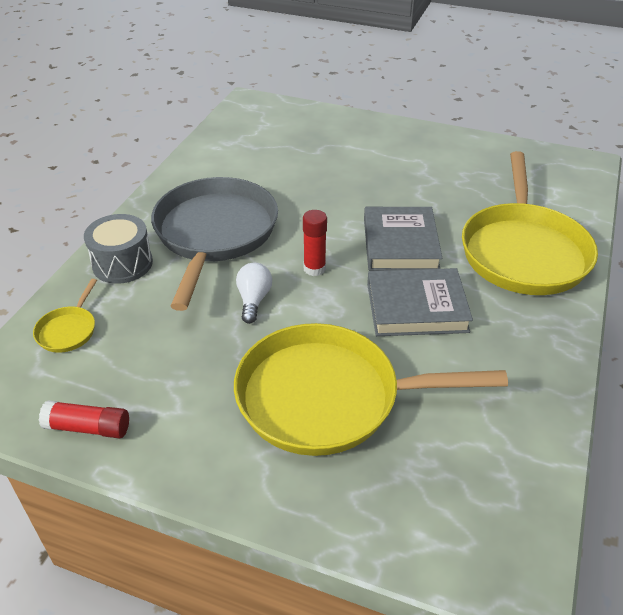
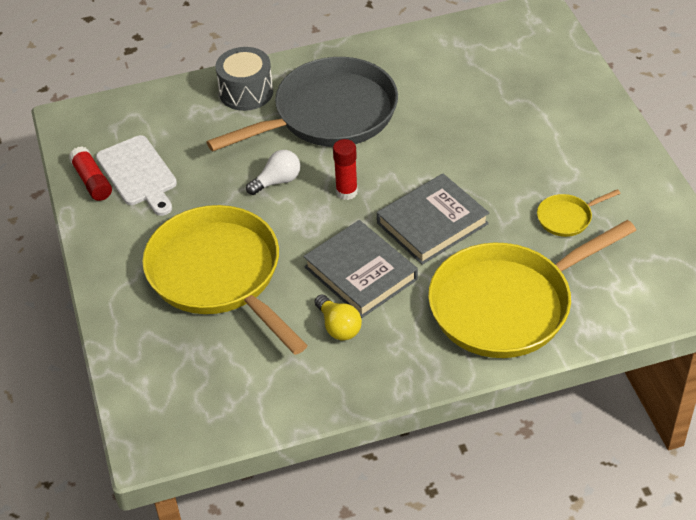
camera: 55 degrees right, 5 degrees up
(68, 330) = (159, 114): yellow pan -> yellow pan (567, 218)
(125, 386) = (138, 174): none -> white cutting board
(467, 351) = (338, 327): none -> yellow light bulb

